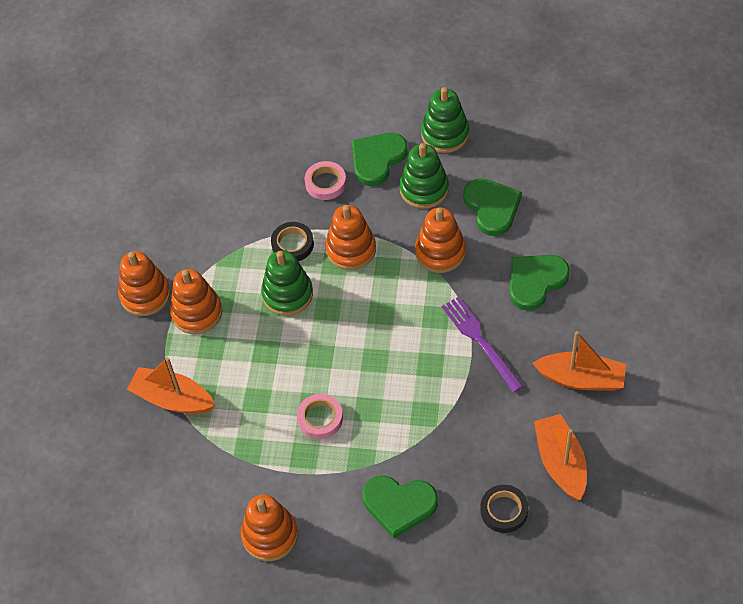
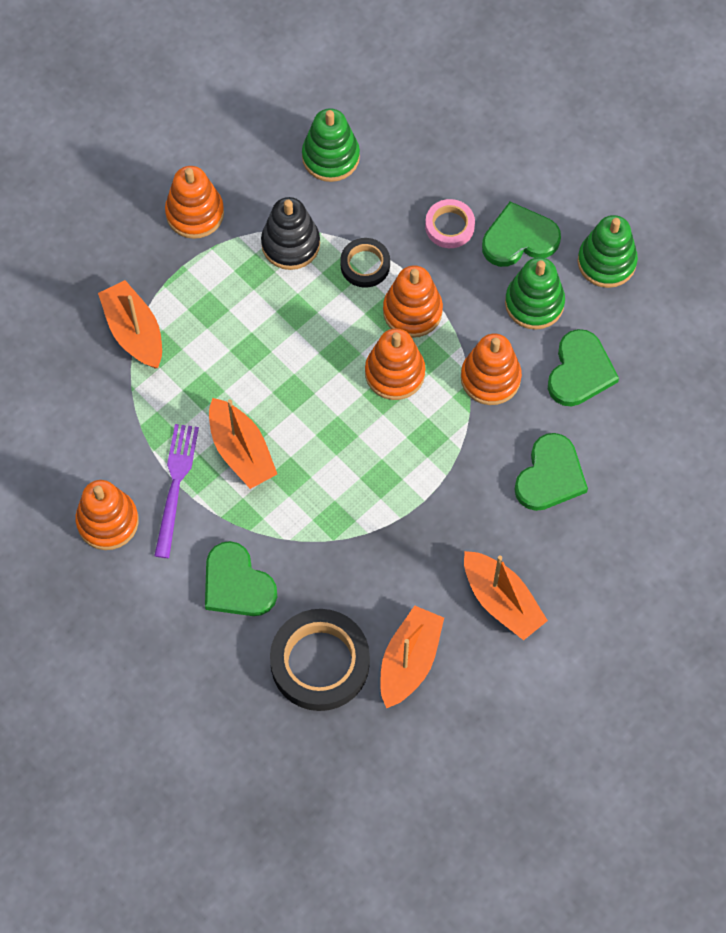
camera: 35 degrees right, 10 degrees up
(197, 312) = (224, 266): orange stacking toy -> orange stacking toy (395, 373)
(230, 267) = (290, 244): none -> black stacking toy
(287, 294) = (317, 311): green stacking toy -> green stacking toy (330, 157)
(320, 418) = (241, 451): pink tape -> orange boat
(480, 341) = (445, 493): purple fork -> purple fork (175, 485)
(504, 510) = (320, 663): black tape -> black tape, size x1.84
(535, 281) = (550, 476): green heart -> green heart turned 120 degrees clockwise

